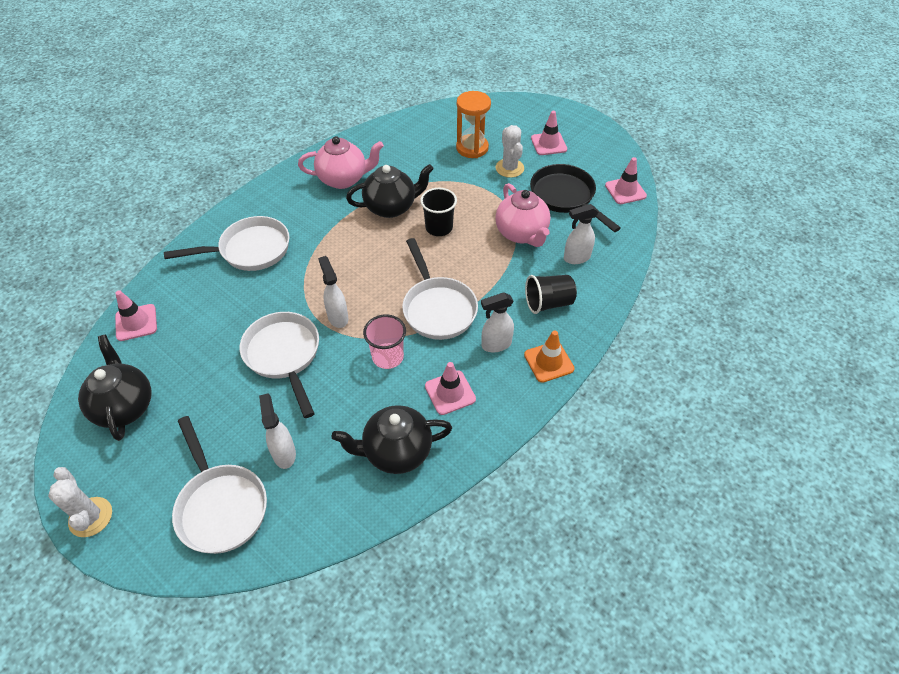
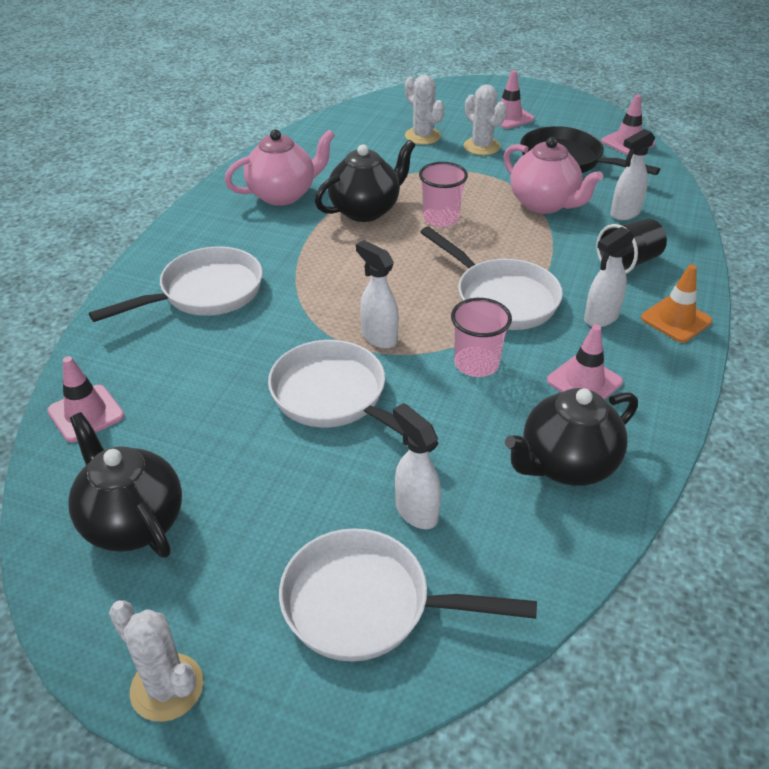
camera: 20 degrees left, 10 degrees down
(221, 505) = (367, 604): white pan -> white pan turned 150 degrees clockwise
(439, 228) = (441, 218): black cup -> pink cup
(472, 148) = (422, 136): orange hourglass -> white cactus

